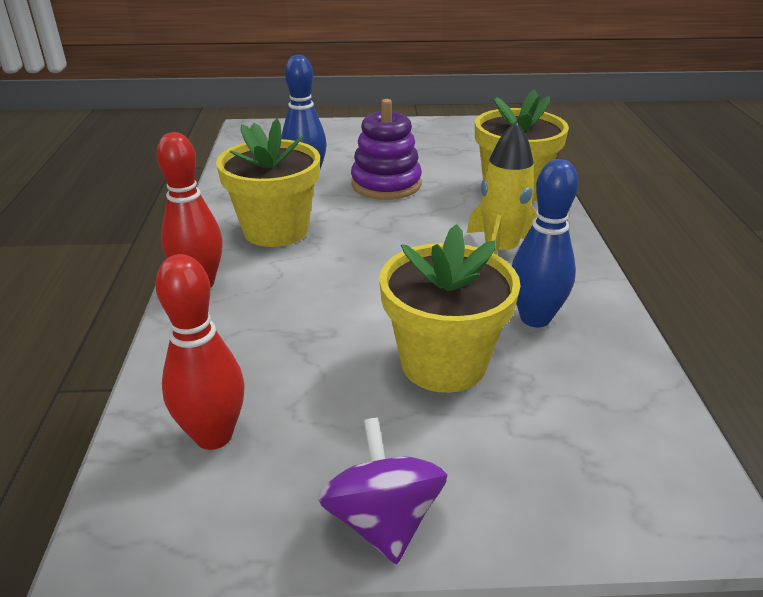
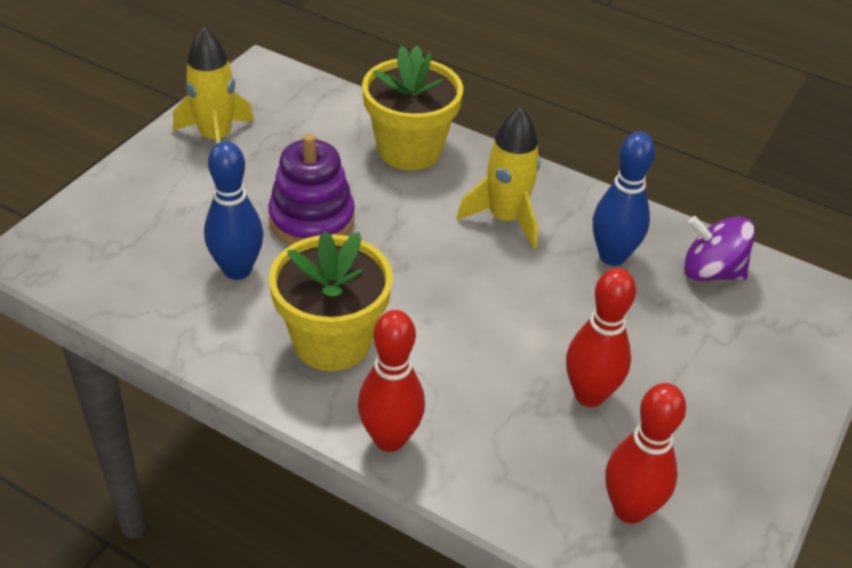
camera: 60 degrees left, 10 degrees up
(339, 363) = (589, 395): none -> red bowling pin
(383, 520) = (768, 449): purple spinning top -> purple spinning top (711, 272)
(416, 134) = (216, 138): none -> yellow rocket
(443, 363) = (631, 336): yellow flower pot -> none

